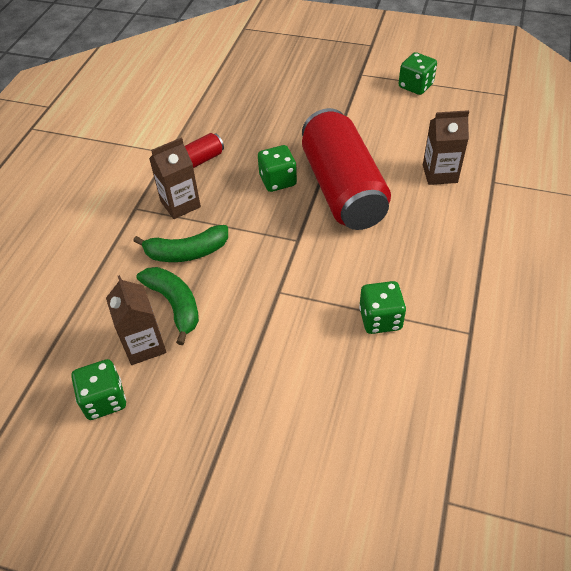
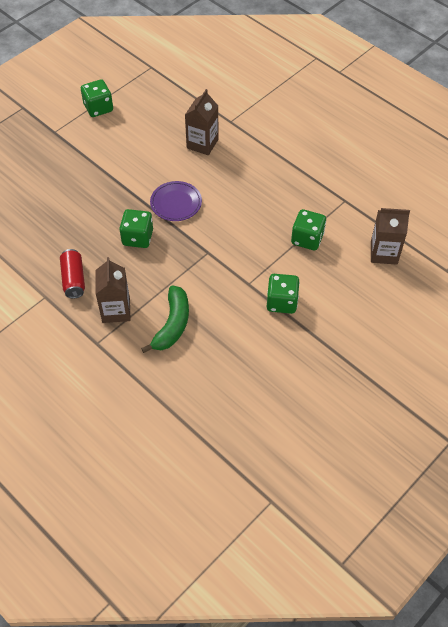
camera: 65 degrees left, 5 degrees up
(104, 400) = (280, 423): green dice -> green dice (282, 302)
(144, 345) = (246, 383): brown carton -> brown carton (384, 253)
(174, 304) = (220, 351): green banana -> none
(342, 188) = (176, 203): red can -> purple plate

